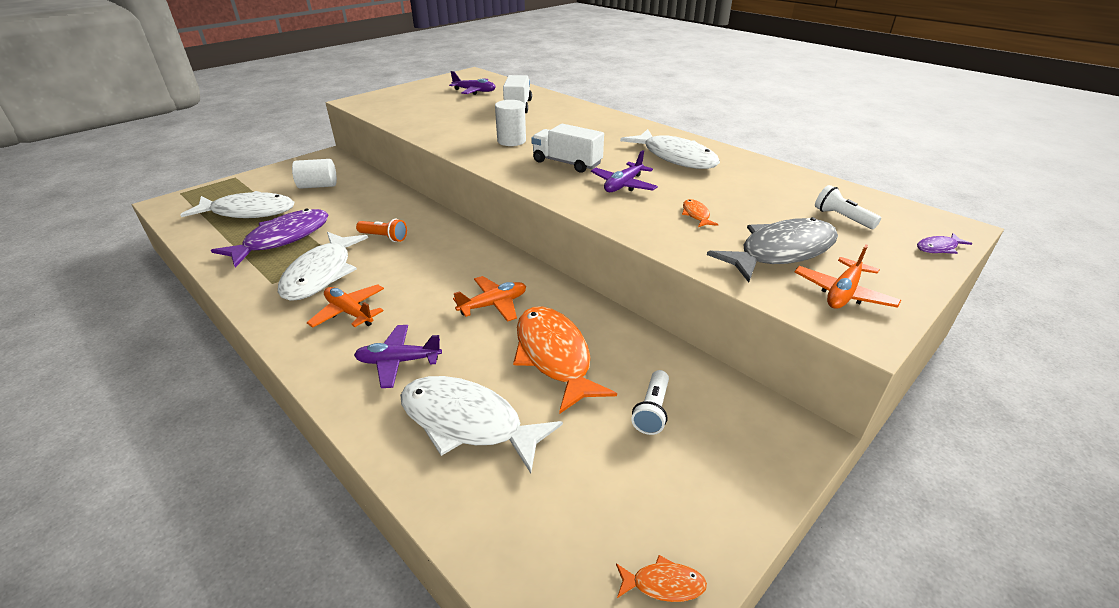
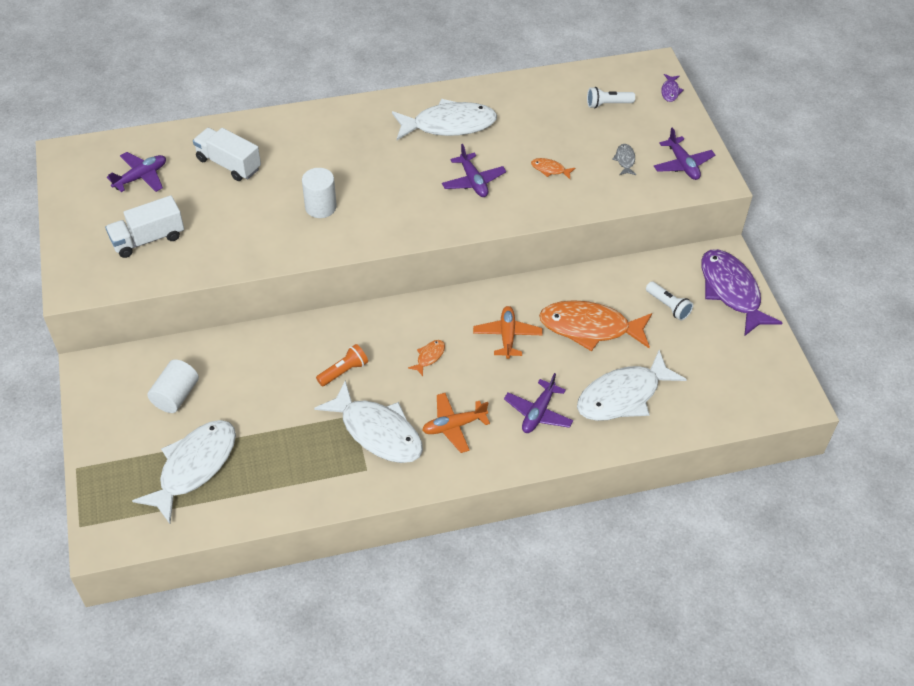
camera: 60 degrees left, 15 degrees up
(283, 239) = (284, 448): purple fish -> purple fish (731, 291)
(567, 163) = (403, 193): white truck -> white truck (148, 239)
(663, 584) = (774, 362): orange fish -> orange fish (429, 357)
(781, 252) = (625, 160): grey fish -> grey fish, size x0.41
(843, 293) = (682, 164): orange plane -> purple plane

